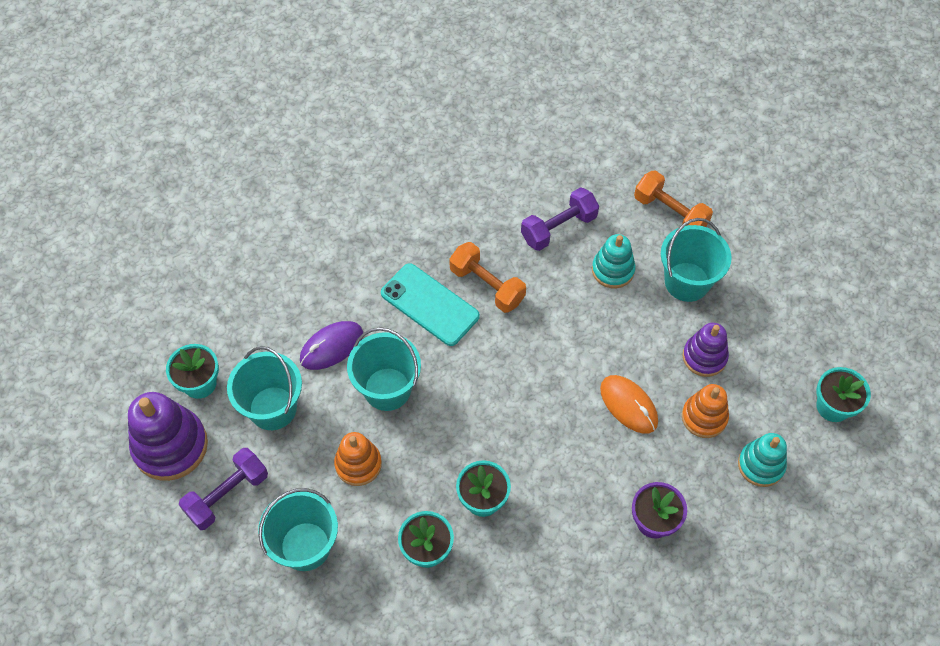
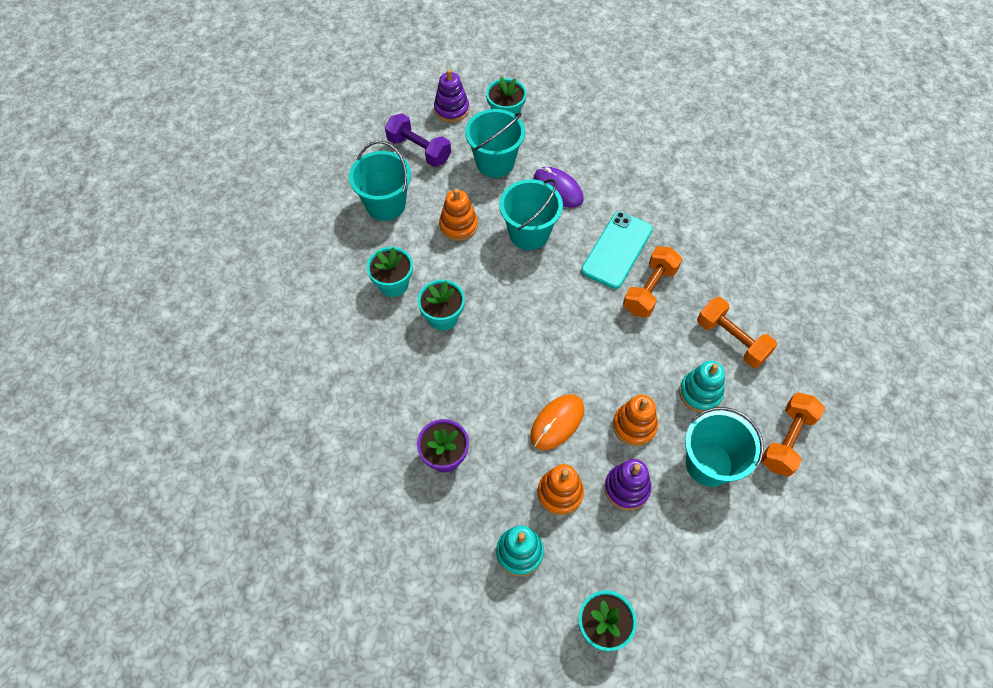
camera: 80 degrees right, 0 degrees up
(170, 446) = (451, 109): purple stacking toy -> purple stacking toy, size x0.62
(558, 228) = (731, 340): purple dumbbell -> orange dumbbell
(640, 336) = (634, 426): none -> orange stacking toy

